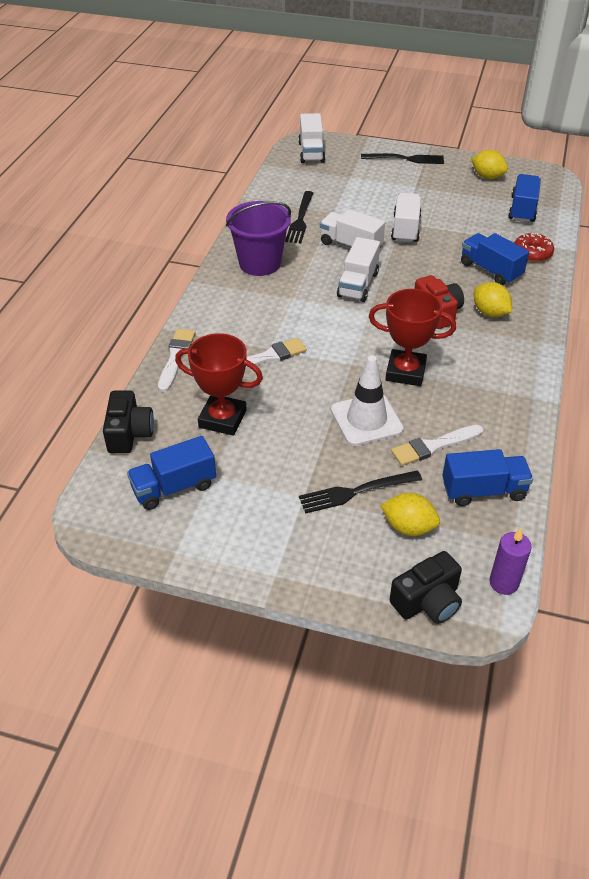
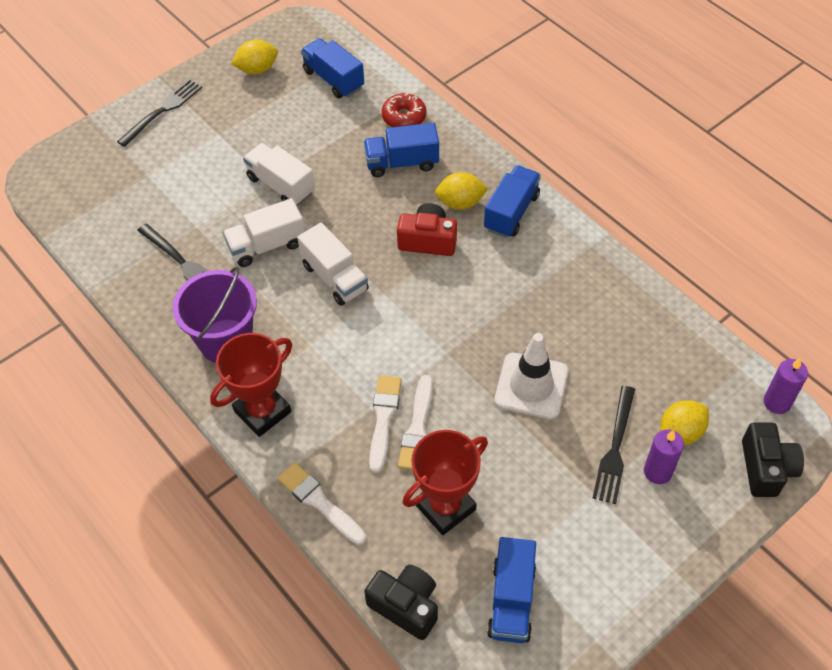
camera: 55 degrees left, 10 degrees up
(311, 152) = (66, 181): white truck -> none
(358, 527) = (657, 472): none -> purple candle
(405, 372) = (490, 317): red trophy -> red trophy (262, 411)
(434, 446) = (599, 355): white brush -> white brush (417, 428)
(483, 490) = (673, 352): blue truck -> blue truck (511, 212)

